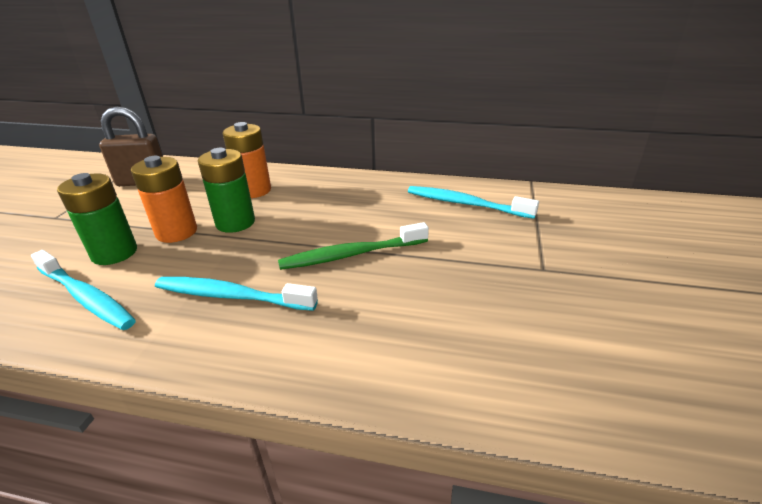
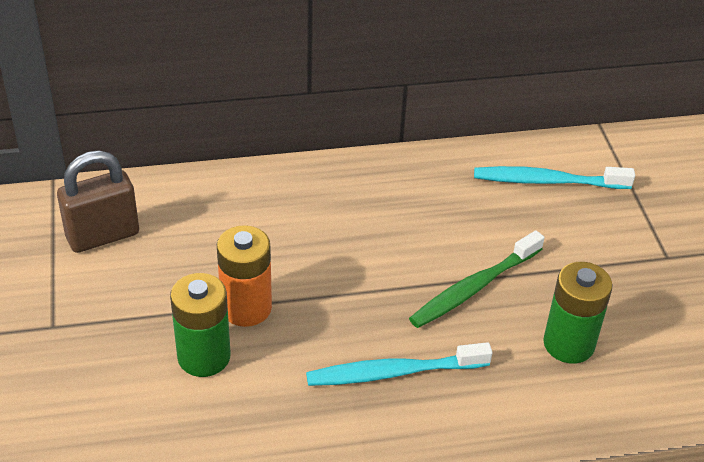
camera: 25 degrees left, 10 degrees up
(86, 297) = (240, 418): turquoise toothbrush -> none
(235, 222) = (304, 275): green battery -> green battery (568, 344)
(254, 190) = (277, 217): orange battery -> none

